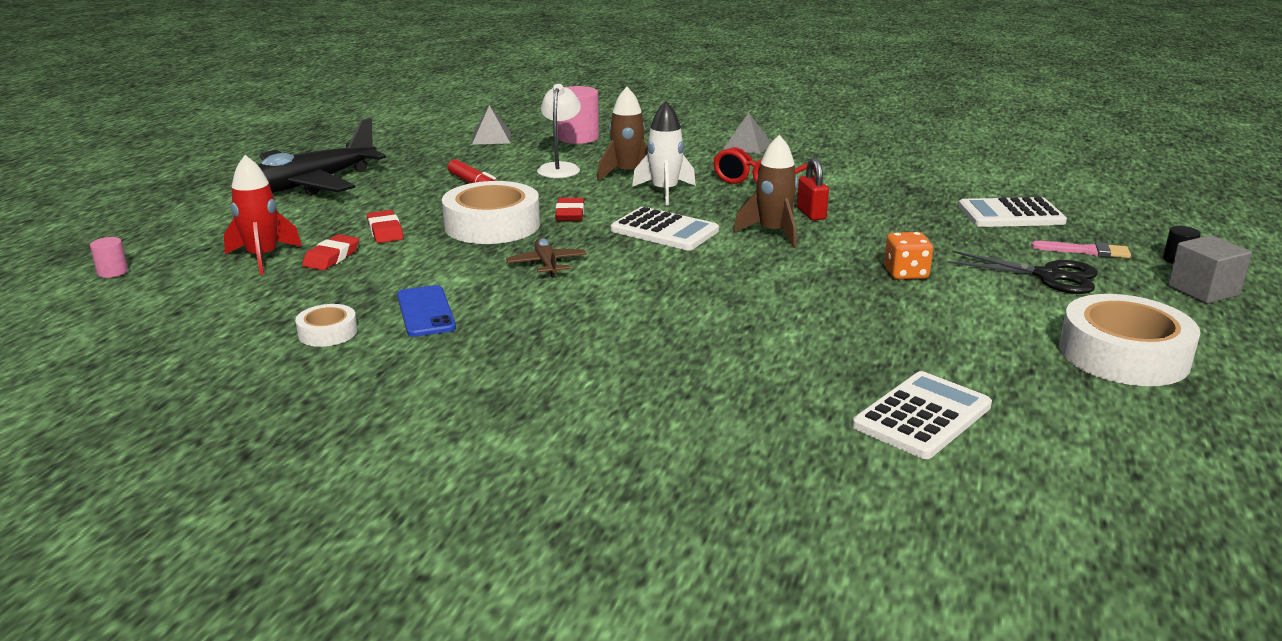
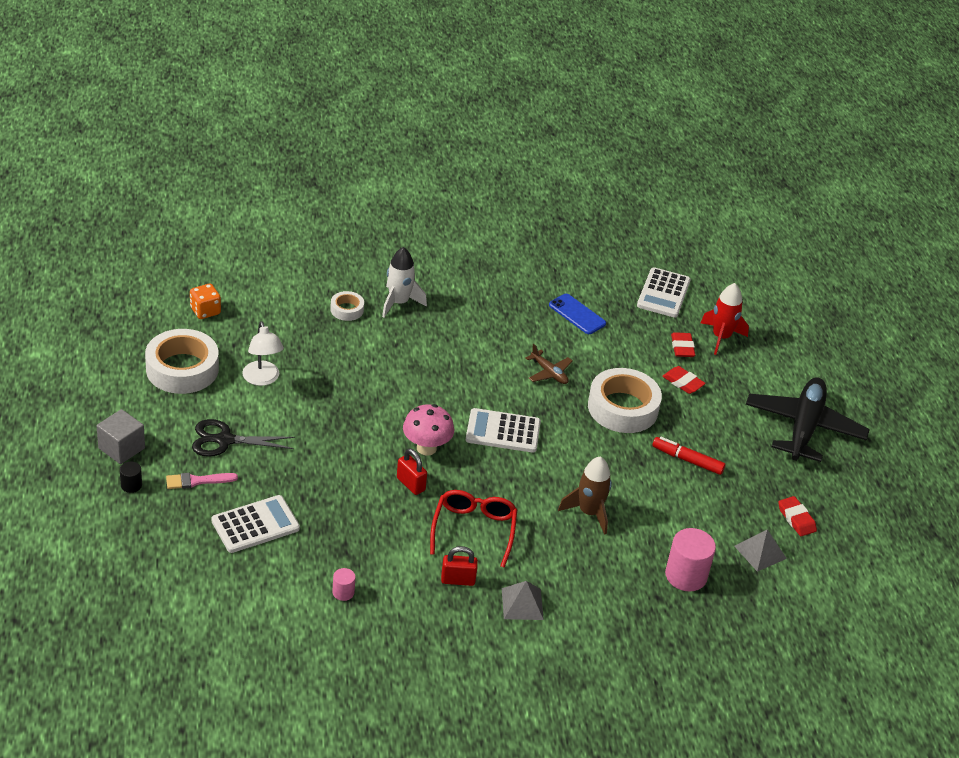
camera: 150 degrees right, 15 degrees up
(113, 272) = (783, 305): pink cylinder -> pink cylinder (343, 592)
(327, 332) = (609, 288): white tape -> white tape (347, 309)
(560, 168) = (650, 508): white lamp -> white lamp (262, 379)
(570, 214) = (583, 436): red eraser -> red eraser (796, 519)
(664, 192) = (539, 489): white rocket -> white rocket (399, 303)
(773, 233) = (426, 448): brown rocket -> pink mushroom
(800, 162) = (458, 580): none -> red padlock
(906, 273) = (320, 419): orange dice -> orange dice (205, 311)
(922, 416) = (285, 300): white calculator -> white calculator (663, 293)

